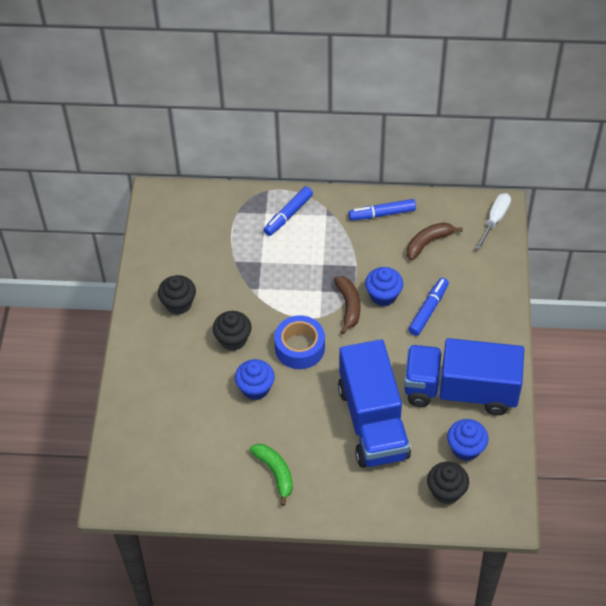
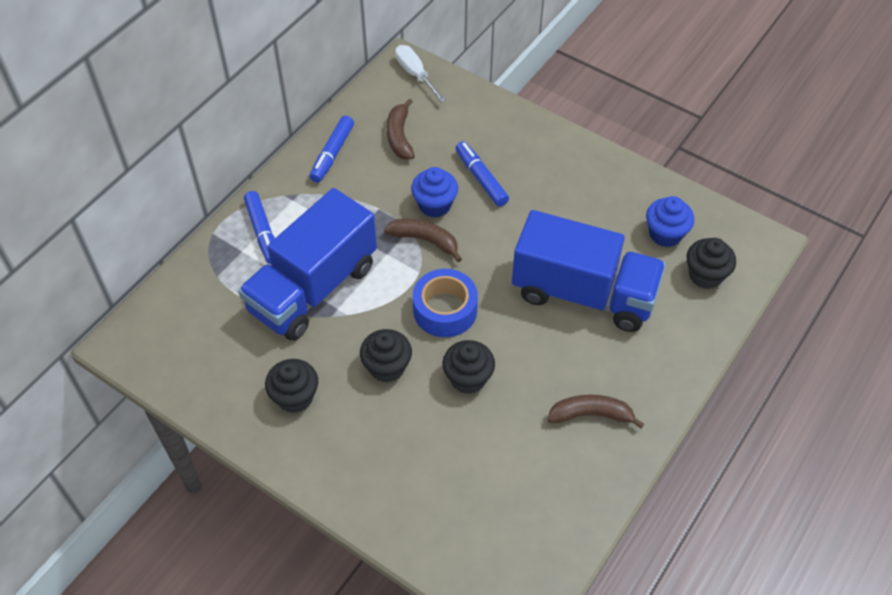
camera: 60 degrees left, 0 degrees up
(255, 388) = (468, 378): blue cupcake -> black cupcake
(275, 473) = (591, 415): green banana -> brown banana
(460, 390) = (595, 203): blue truck -> blue truck (313, 288)

